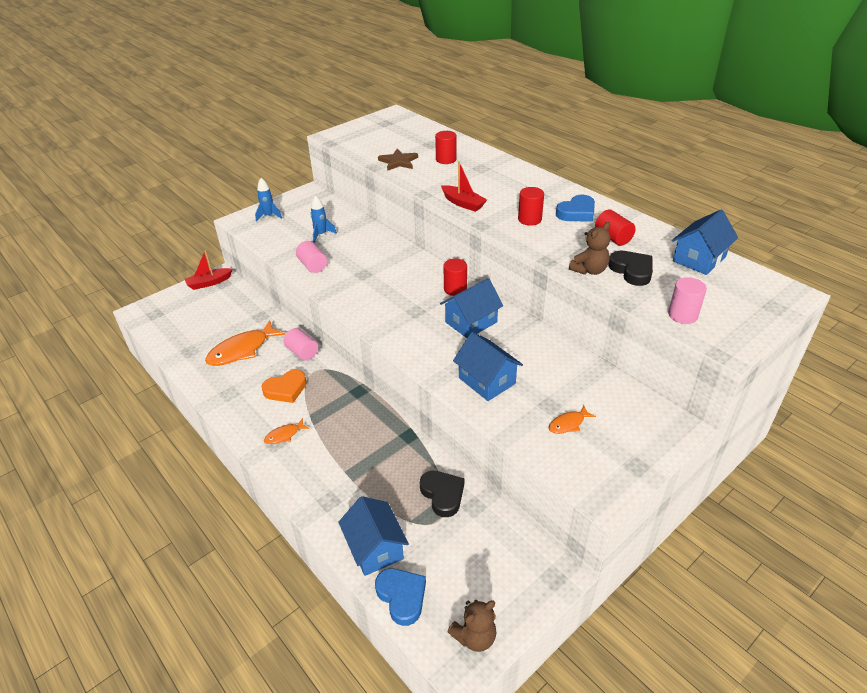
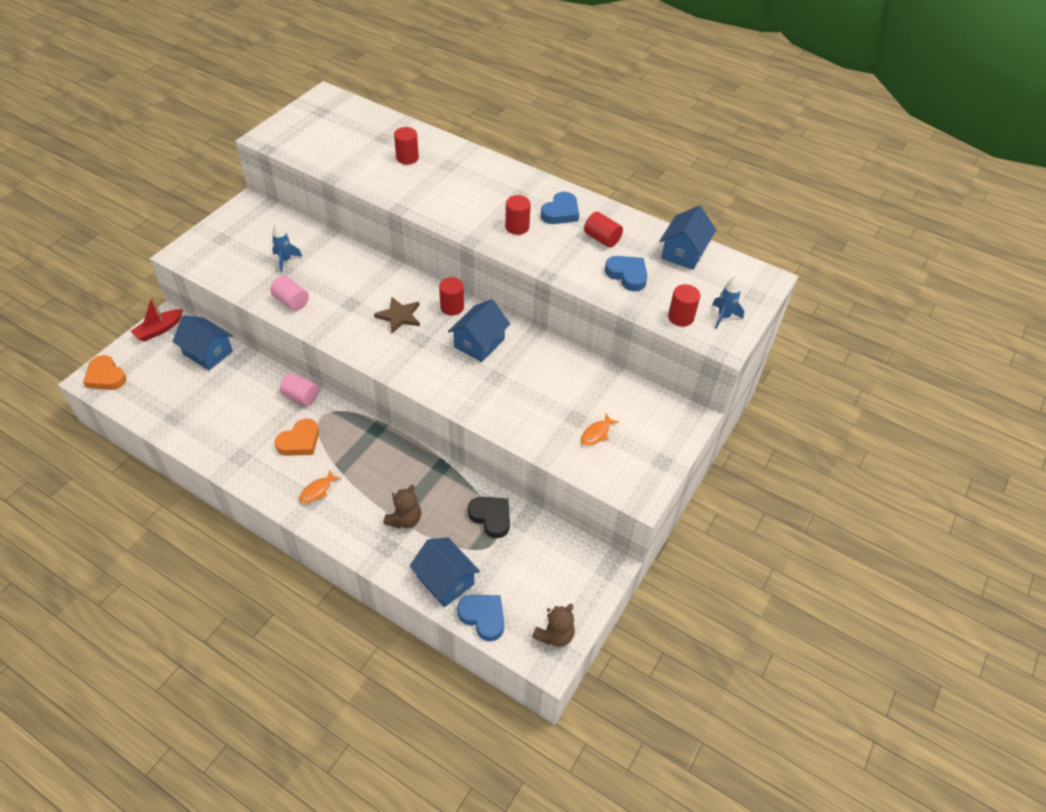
camera: 20 degrees left, 10 degrees up
(151, 311) = (106, 376): none -> orange heart
(242, 350) = (233, 405): orange fish -> none
(269, 216) = (214, 243): blue rocket -> blue rocket (723, 317)
(398, 162) = (356, 167): brown star -> brown star (399, 316)
(463, 203) = (444, 215): red boat -> none
(486, 381) = (512, 404): blue house -> blue house (208, 353)
(589, 270) = (589, 280): brown teddy bear -> brown teddy bear (405, 519)
(632, 271) = (627, 275): black heart -> blue heart
(682, 315) = (681, 317): pink cylinder -> red cylinder

